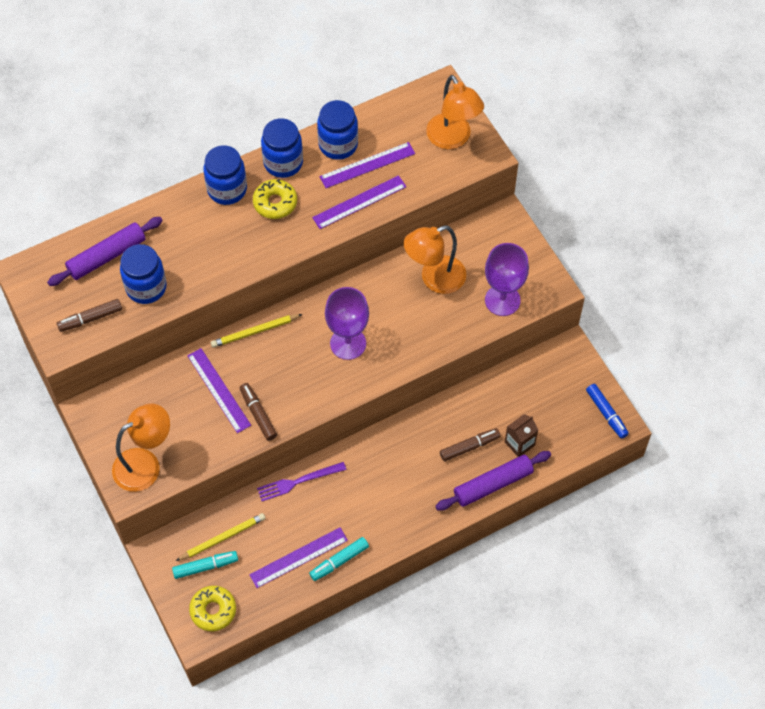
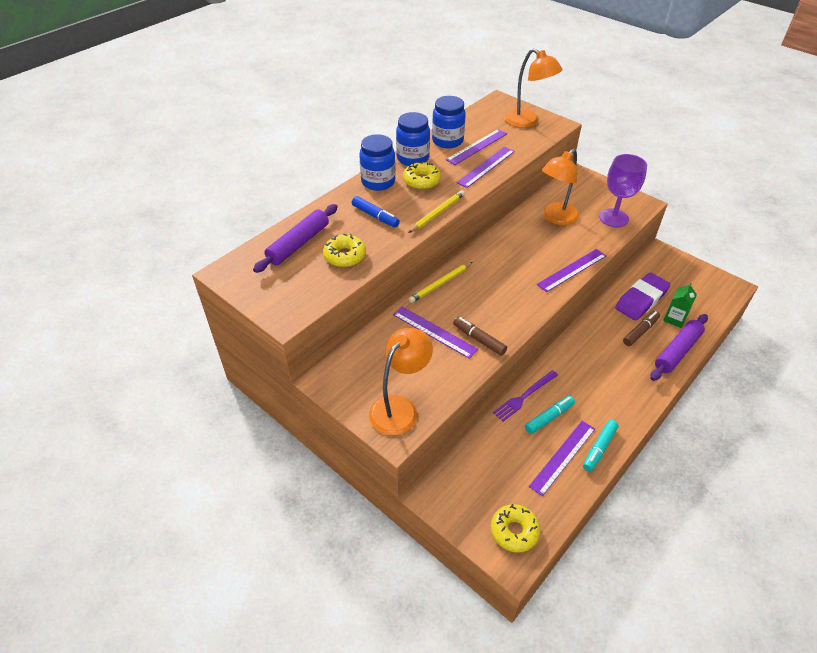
camera: 20 degrees left, 15 degrees down
(90, 318) = (305, 289): brown marker -> none
(146, 287) = (345, 256): blue jar -> yellow donut
(205, 566) = (484, 493): turquoise marker -> turquoise marker (549, 417)
(222, 538) = (486, 463): yellow pencil -> yellow pencil (437, 213)
(348, 343) = (520, 272): purple goblet -> none
(406, 359) = (572, 270): none -> purple ruler
(498, 407) = (641, 300): none -> purple eraser
(519, 443) = (674, 319): brown carton -> green carton
(606, 413) = (718, 283): blue marker -> blue marker (375, 216)

